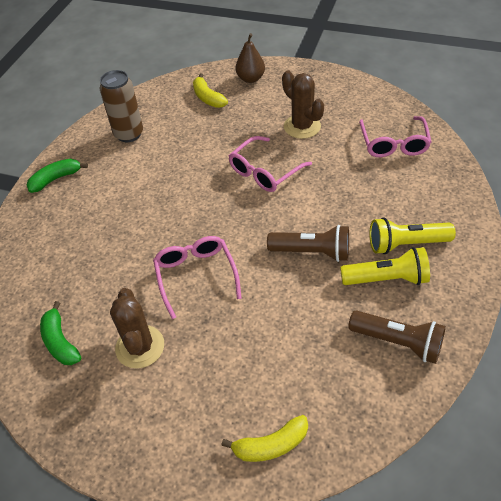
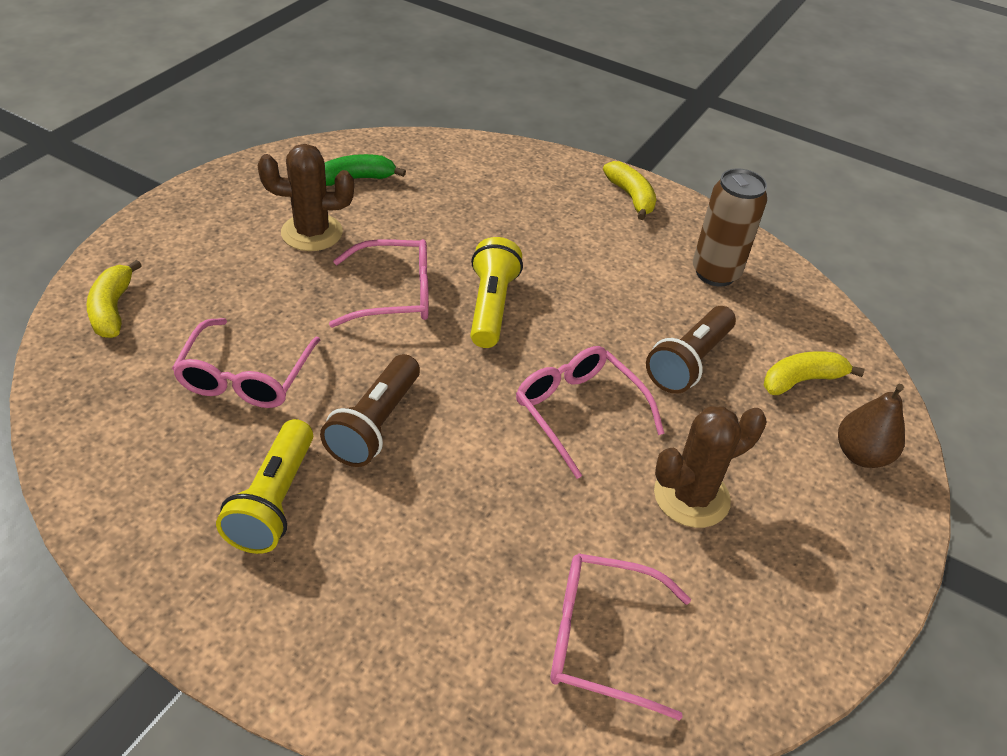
camera: 95 degrees right, 5 degrees down
(56, 179) = (631, 197): green banana -> yellow banana
(303, 329) = (246, 377): none -> pink glasses
(398, 342) = (157, 473): brown flashlight -> brown flashlight (688, 362)
(406, 244) = (330, 556): yellow flashlight -> yellow flashlight (491, 306)

